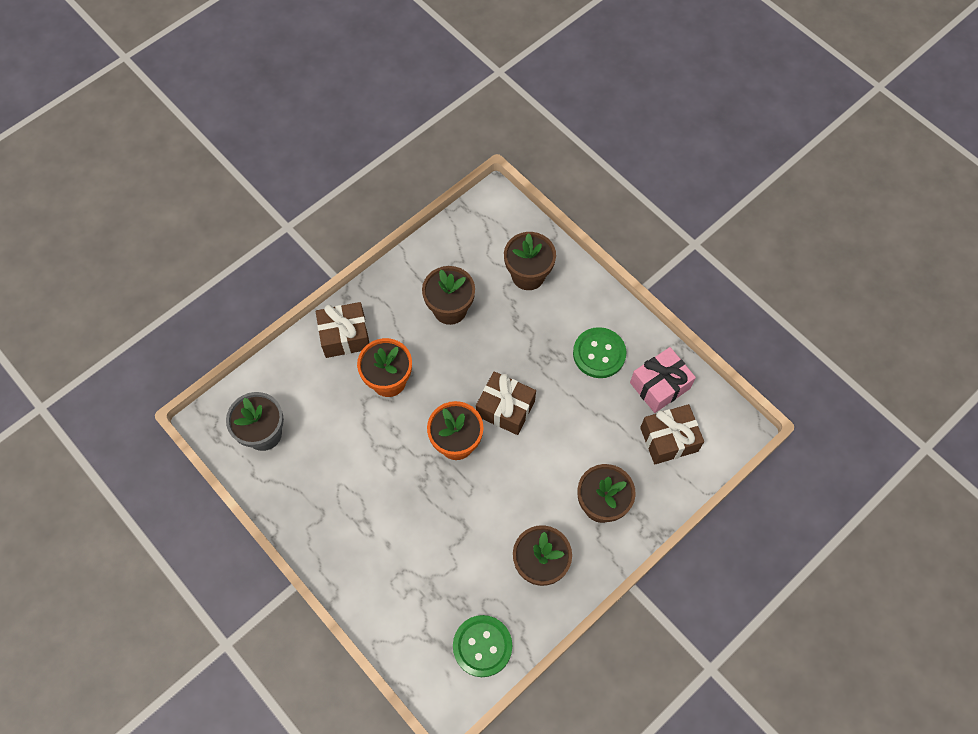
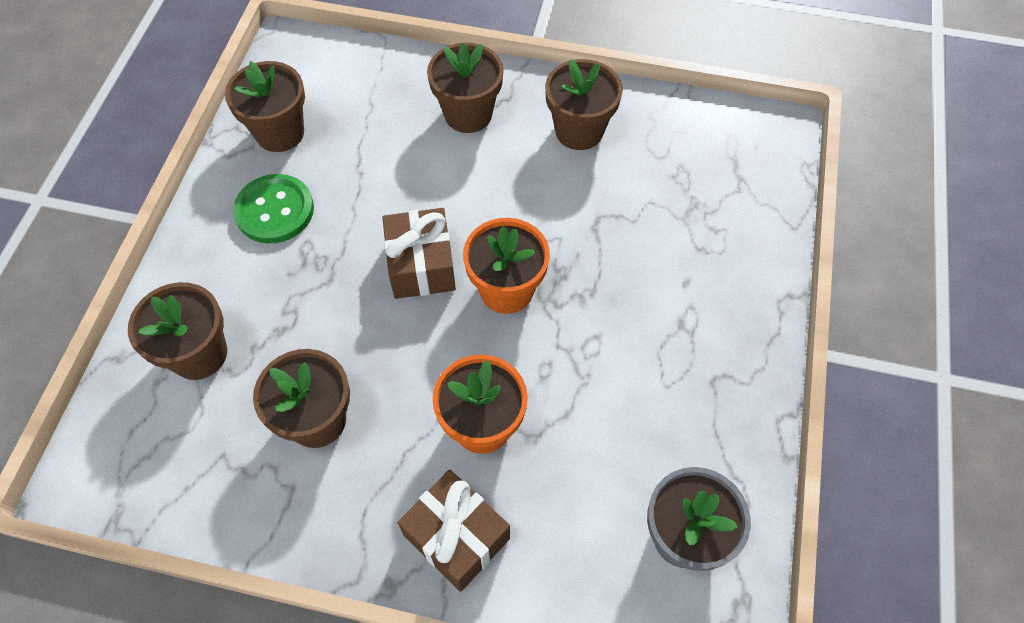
camera: 125 degrees left, 5 degrees down
(482, 646) = (703, 132): green button -> none
(660, 385) = (280, 133): pink gift -> brown flower pot
(669, 439) = (344, 94): brown gift -> none

